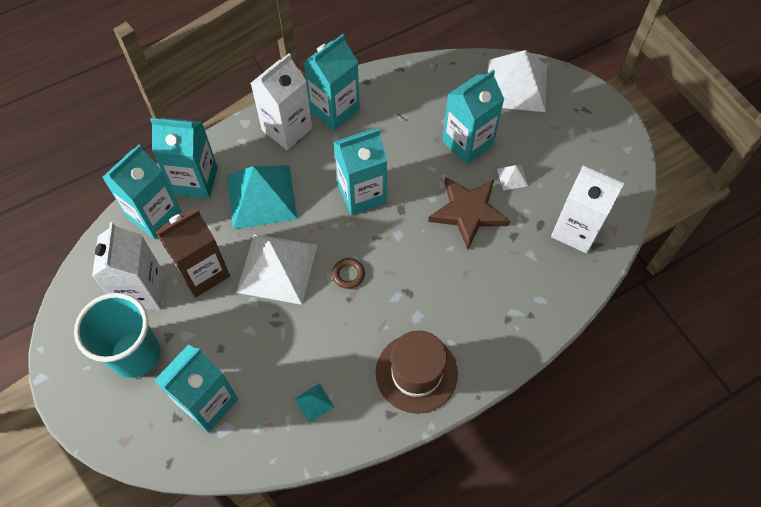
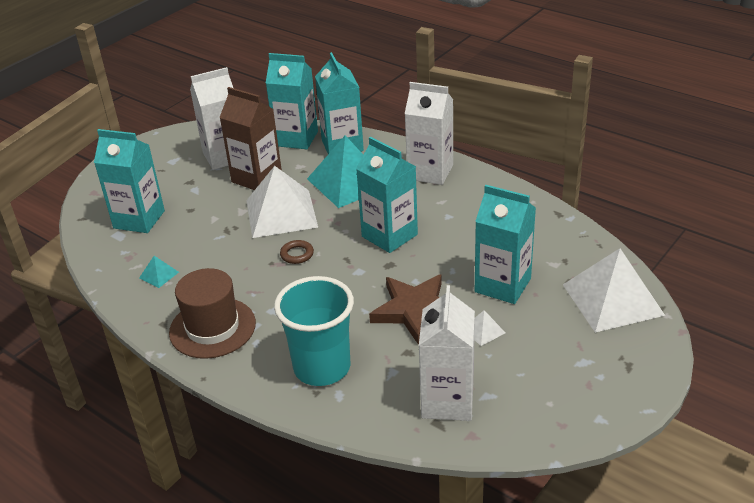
camera: 70 degrees right, 25 degrees down
(135, 354) = (168, 172): turquoise cup -> turquoise cup (322, 368)
(334, 110) = (473, 191): turquoise carton -> none

